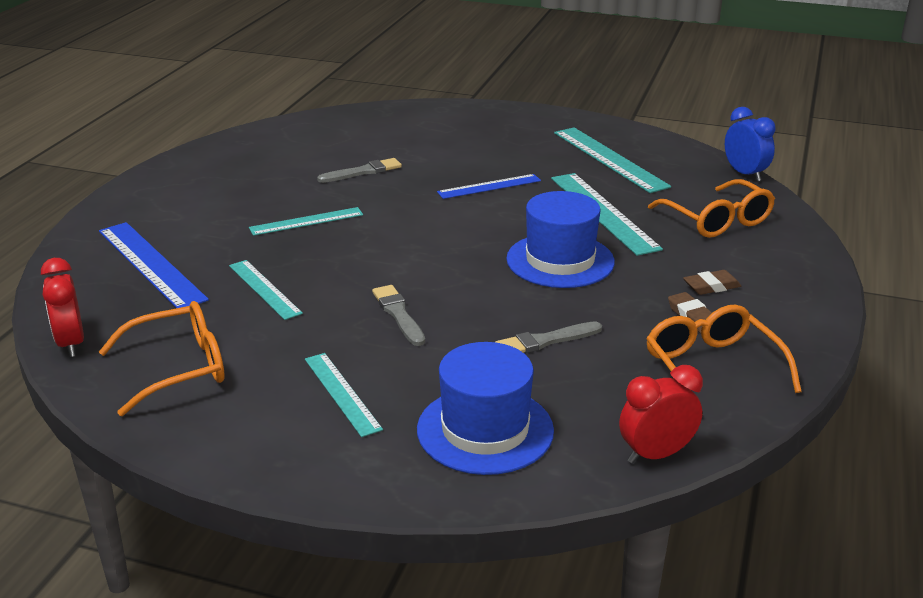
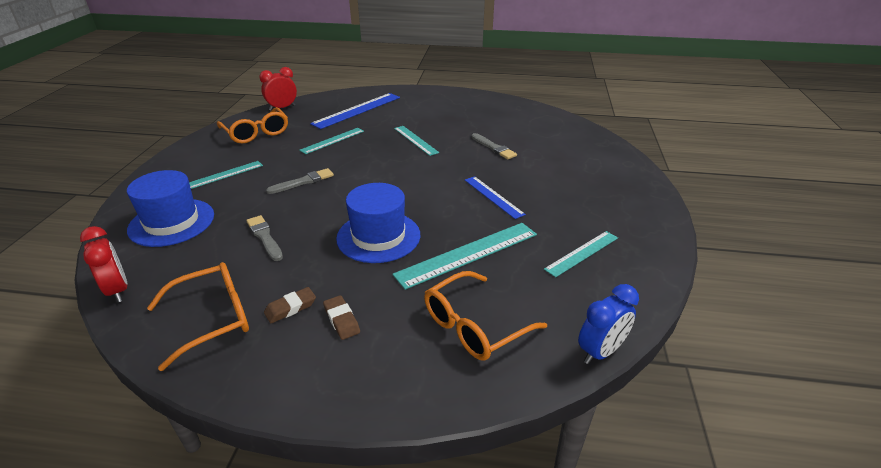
camera: 80 degrees right, 5 degrees up
(609, 159) = (582, 253): turquoise ruler -> turquoise ruler, size x0.62

